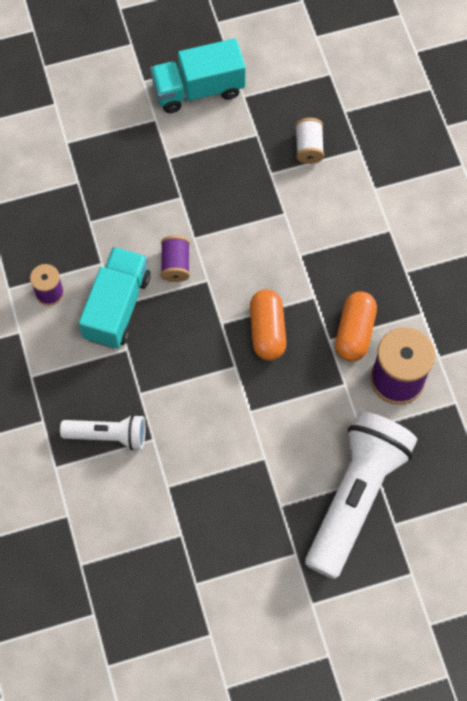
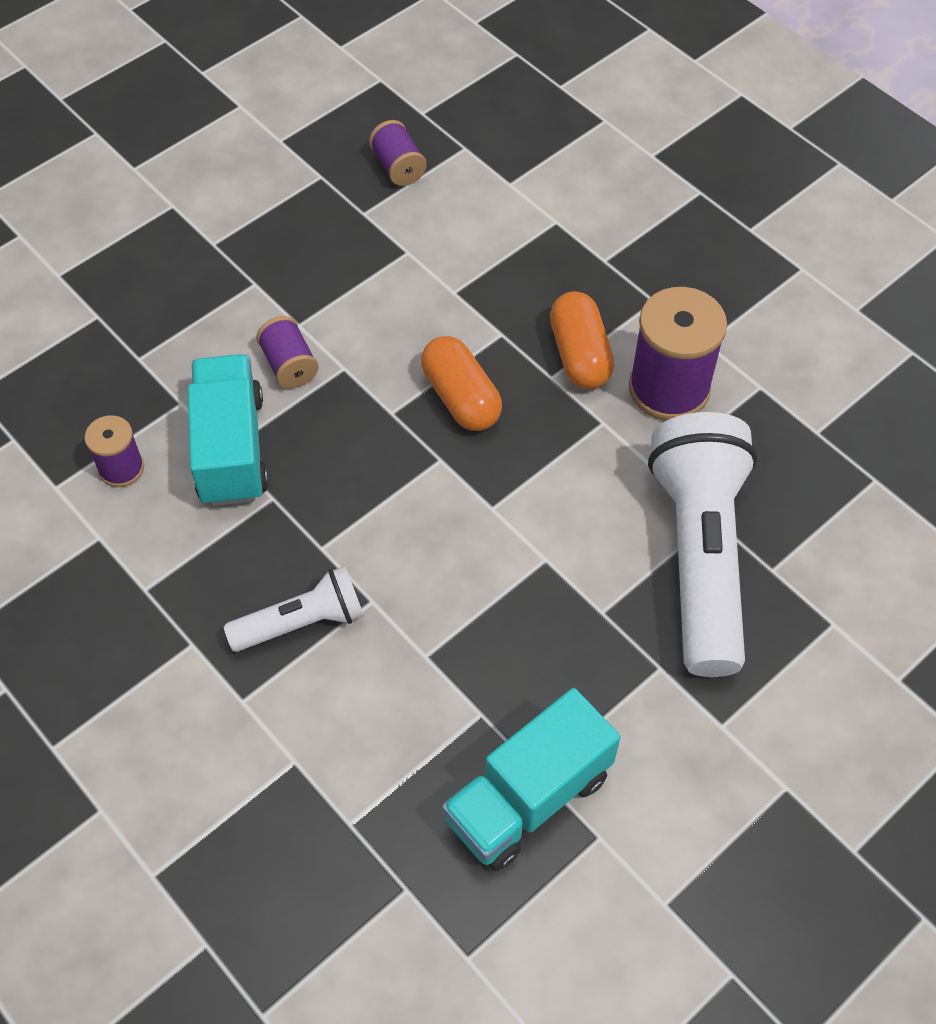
camera: 25 degrees left, 10 degrees down
(198, 89) = (215, 152): turquoise truck -> turquoise truck (528, 797)
(308, 147) = (398, 167): white spool -> purple spool

